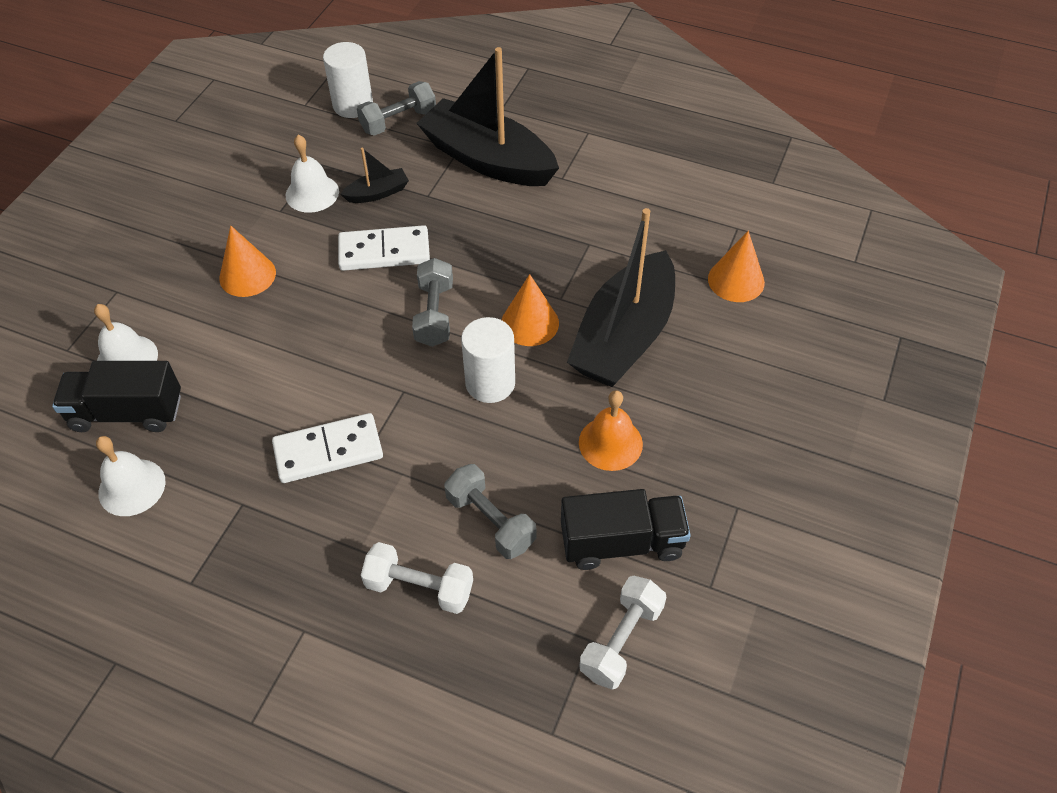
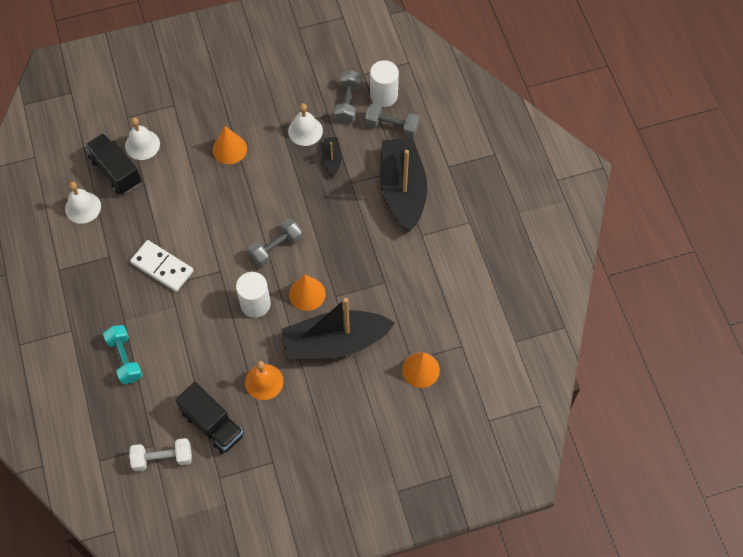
camera: 50 degrees right, 10 degrees up
(377, 193) = (332, 159): black boat -> black boat turned 120 degrees counterclockwise
(384, 251) = (296, 194): white domino -> none
(419, 587) = (125, 358): white dumbbell -> turquoise dumbbell
(491, 521) = (180, 362): grey dumbbell -> grey dumbbell (348, 103)

